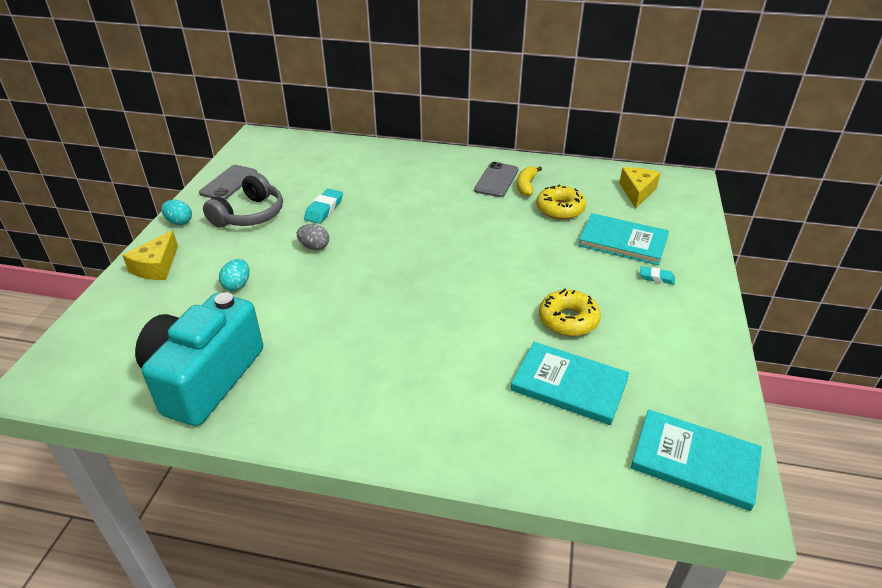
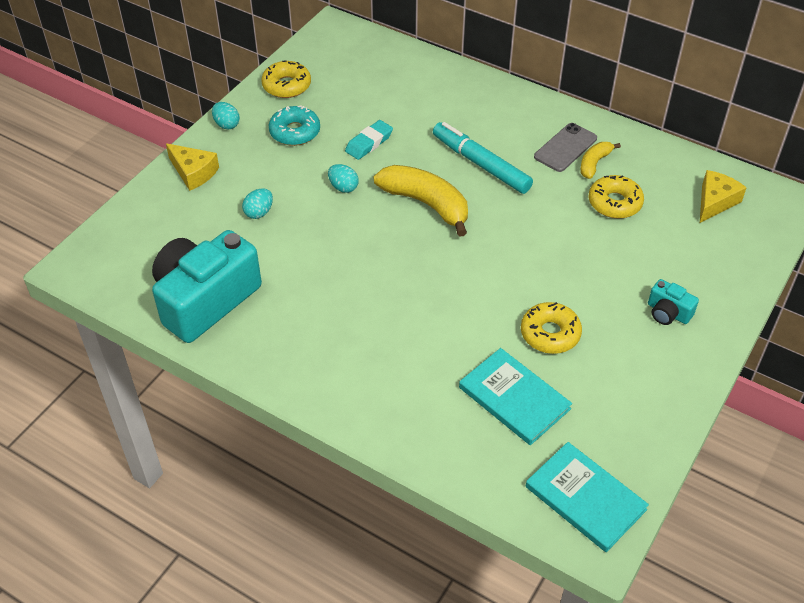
camera: 20 degrees right, 10 degrees up
(156, 266) = (193, 172): yellow cheese -> yellow cheese turned 90 degrees counterclockwise
(229, 183) = (286, 86): grey phone -> yellow donut
(250, 215) = (295, 132): grey headphones -> turquoise donut
(314, 247) = (343, 187): grey egg -> turquoise egg
(399, 243) = (426, 204): none -> yellow banana
(432, 205) = (481, 164): none -> turquoise marker
(623, 241) = (659, 261): turquoise book -> none
(656, 278) = (668, 312): turquoise eraser -> turquoise camera

